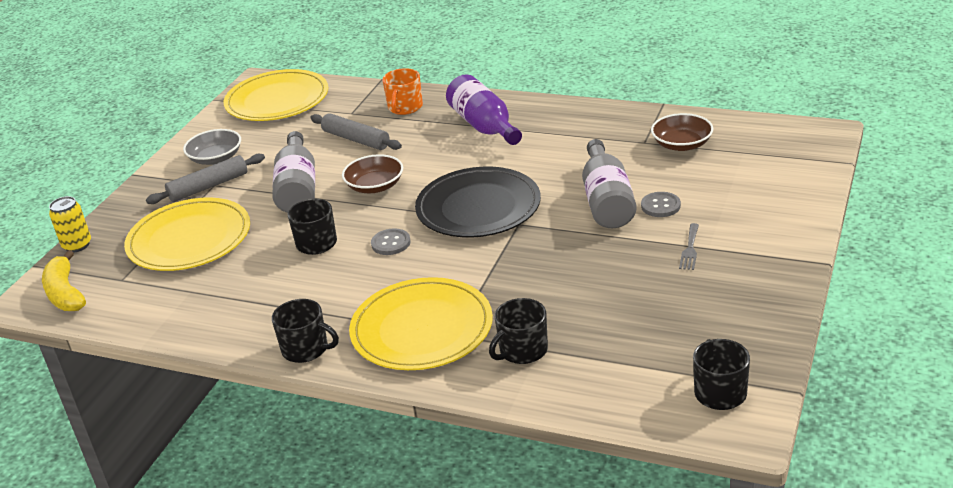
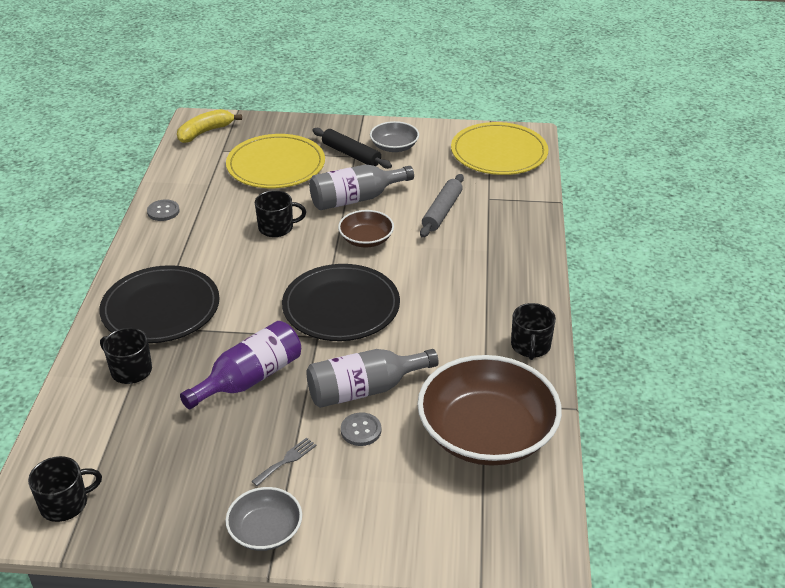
camera: 70 degrees right, 5 degrees up
(77, 245) = (264, 119): yellow can -> none
(208, 186) = (351, 154): grey rolling pin -> black rolling pin
(306, 349) = (137, 255): black mug -> black mug (530, 346)
(391, 243) = (279, 267): grey button -> grey button (163, 211)
(405, 107) = (508, 227): orange mug -> none
(422, 329) = (161, 308): yellow plate -> black plate
(484, 126) = (487, 284): purple bottle -> purple bottle (249, 379)
(682, 144) = (486, 433): brown bowl -> brown bowl, size x2.04
(690, 249) = (286, 461): grey fork -> grey fork turned 135 degrees clockwise
(775, 263) = (265, 531): none -> grey bowl

